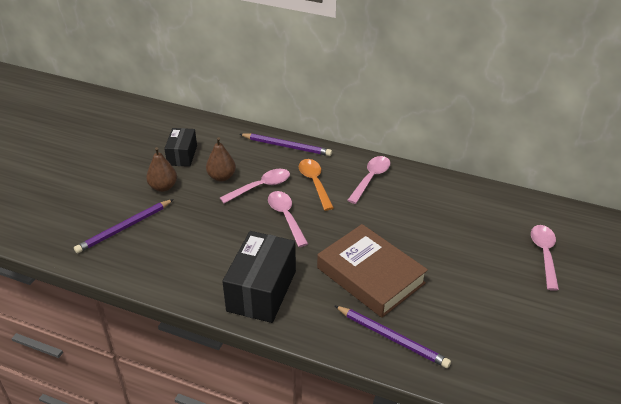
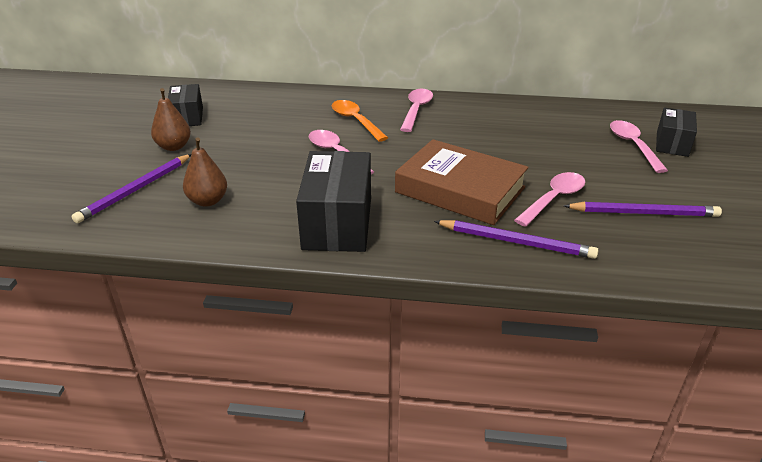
camera: 15 degrees left, 5 degrees down
(221, 177) = (243, 129): brown pear -> brown pear (208, 201)
(261, 187) = (294, 132): pink spoon -> pink spoon (554, 199)
(287, 146) = (309, 96): purple pencil -> purple pencil (643, 213)
(582, 259) = (672, 144): none -> black box

